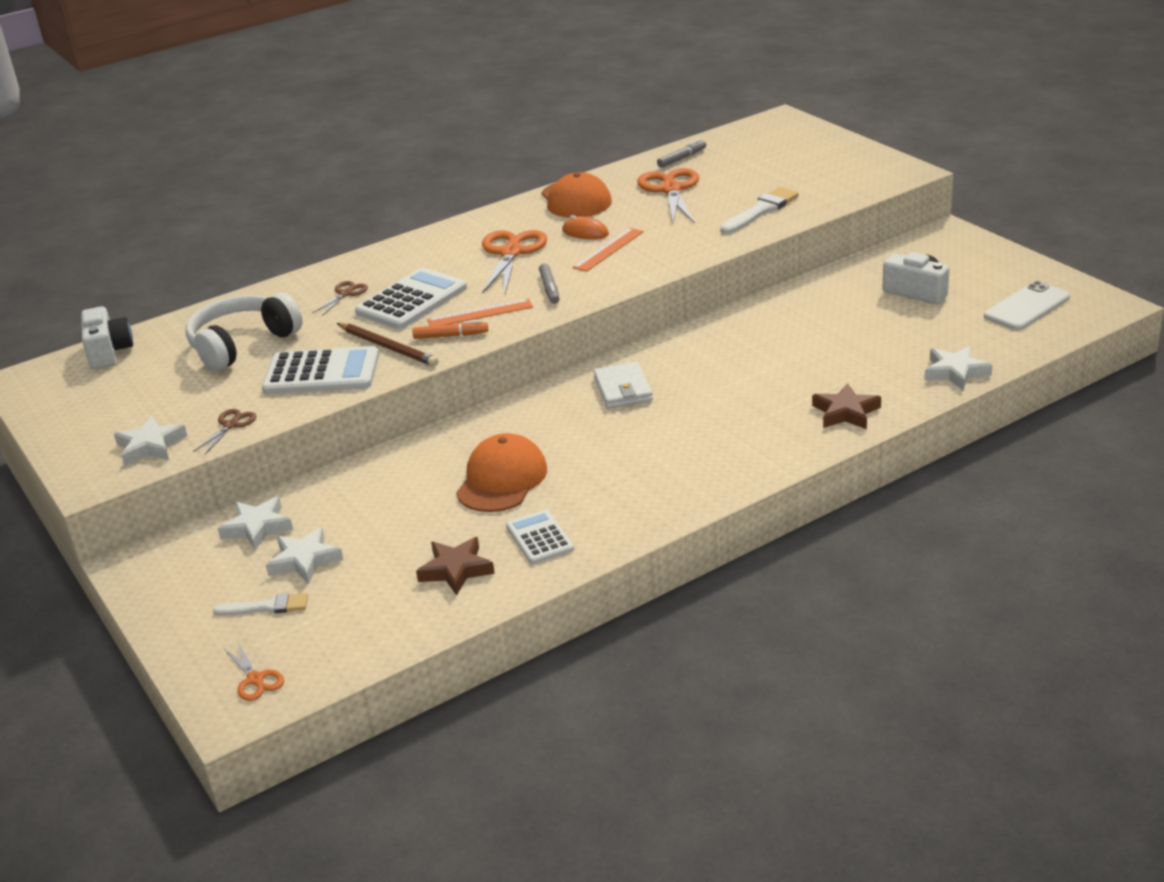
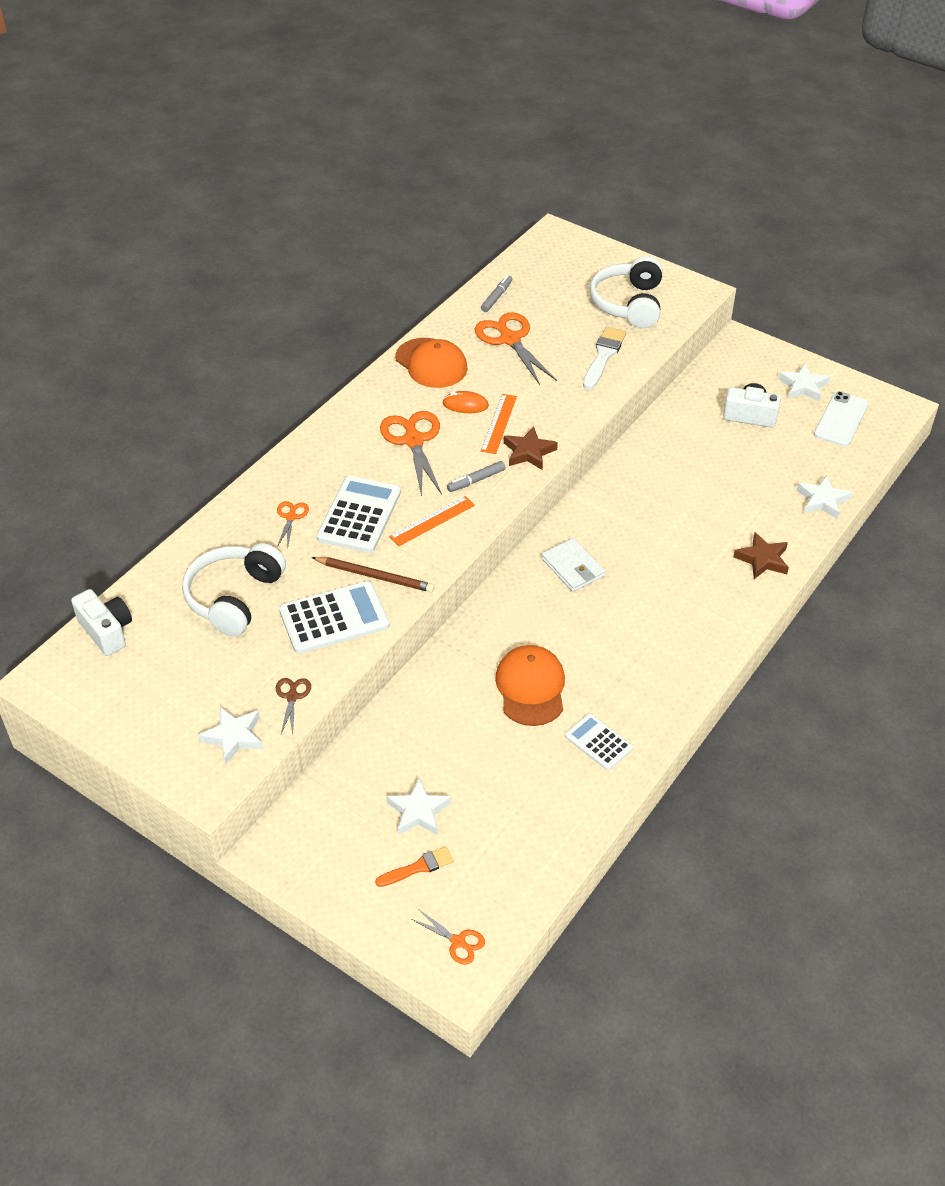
camera: 25 degrees left, 15 degrees up
(257, 527) = (353, 786): white star -> white star (803, 386)
(267, 607) = (418, 867): white brush -> orange brush
(345, 294) = (291, 517): brown scissors -> orange scissors
(451, 336) = (423, 552): orange marker -> none
(456, 570) = (551, 791): brown star -> brown star (529, 452)
(549, 289) = (476, 480): grey marker -> grey marker turned 90 degrees clockwise
(820, 174) = (628, 304): none -> white headphones

